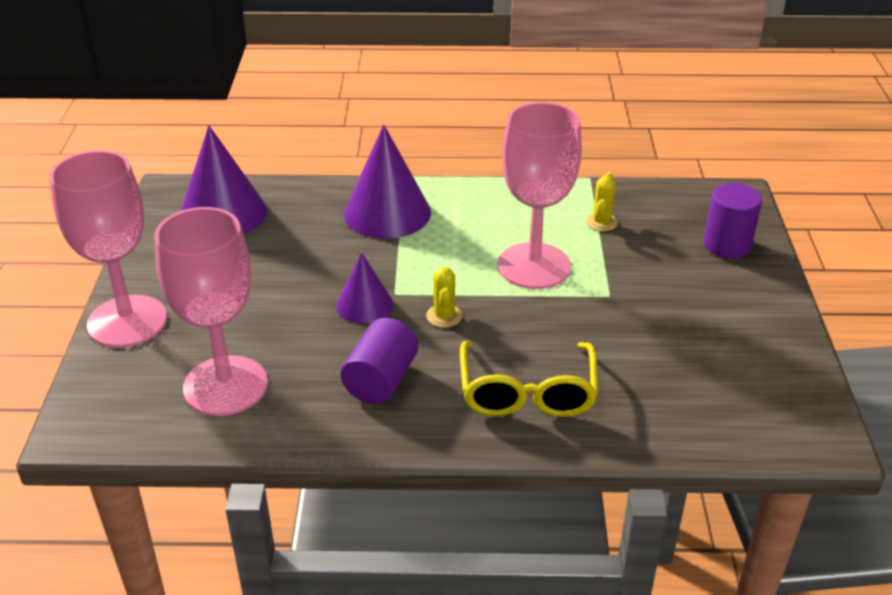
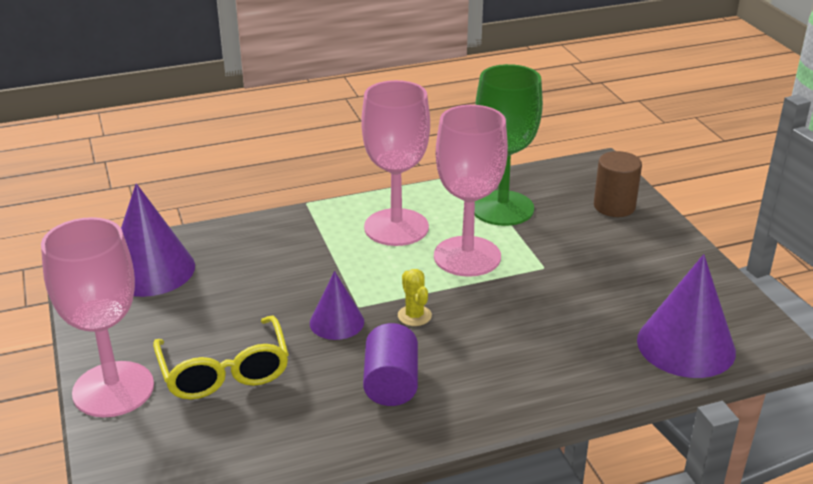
camera: 20 degrees left, 5 degrees down
(225, 386) = (248, 424): pink goblet -> pink goblet (396, 227)
(387, 213) = (309, 238): purple cone -> purple cone (686, 345)
(527, 392) = (524, 362): yellow glasses -> yellow glasses (224, 371)
(601, 222) = (502, 208): yellow cactus -> green goblet
(727, 245) = (614, 206): purple cylinder -> brown cylinder

